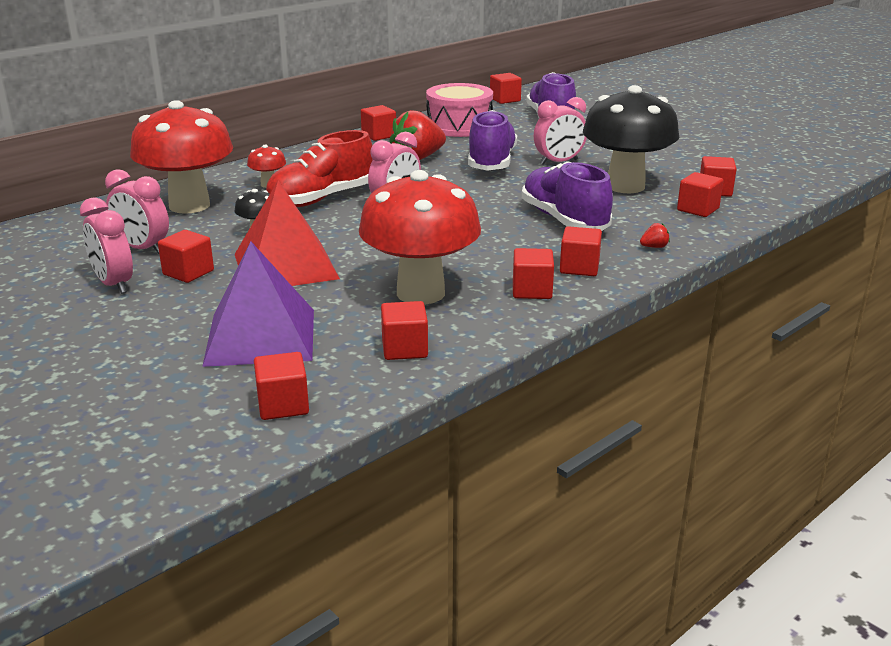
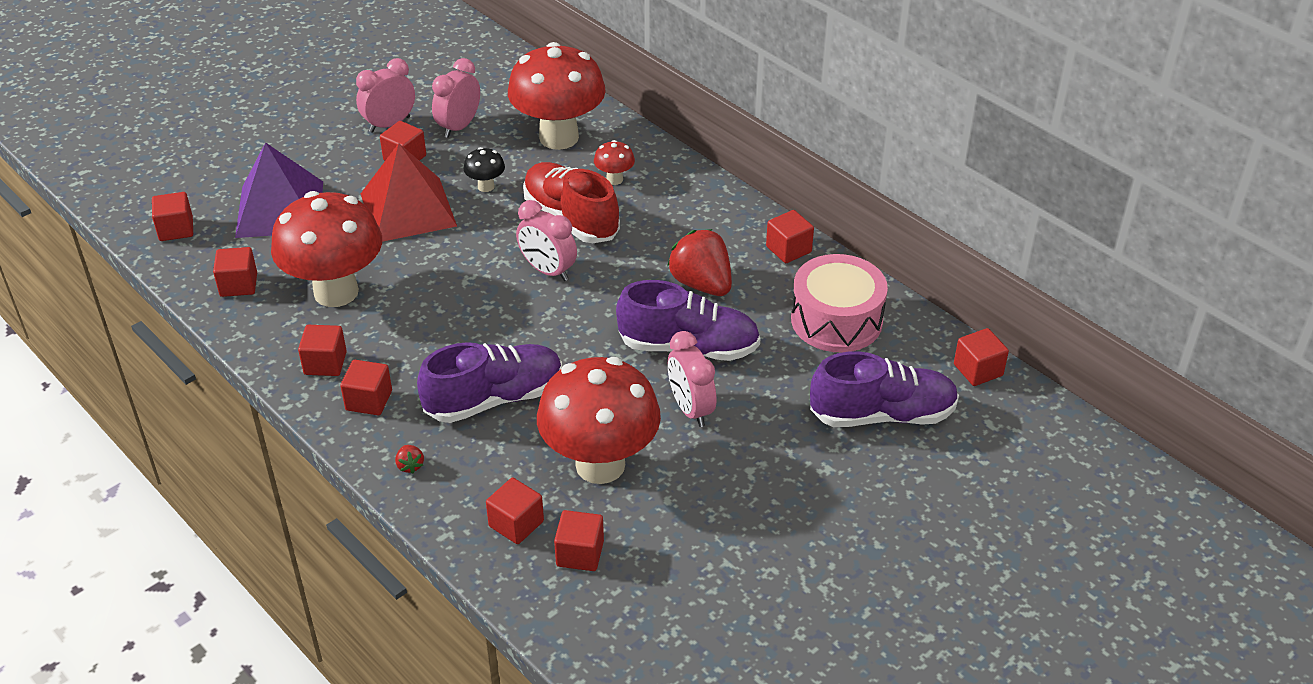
camera: 90 degrees right, 15 degrees up
(625, 186) = (600, 465): black mushroom -> red mushroom

